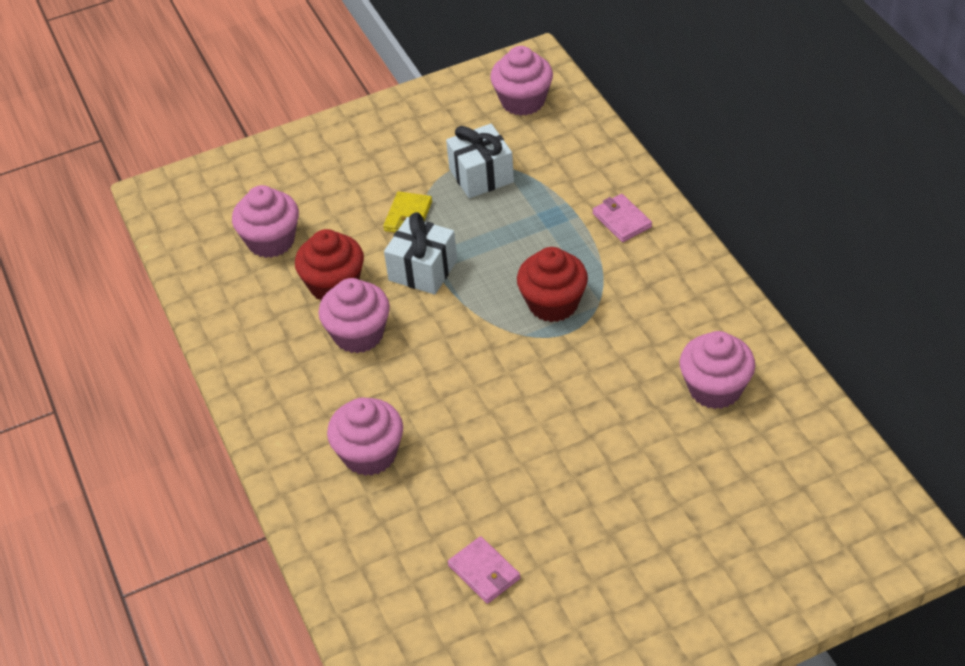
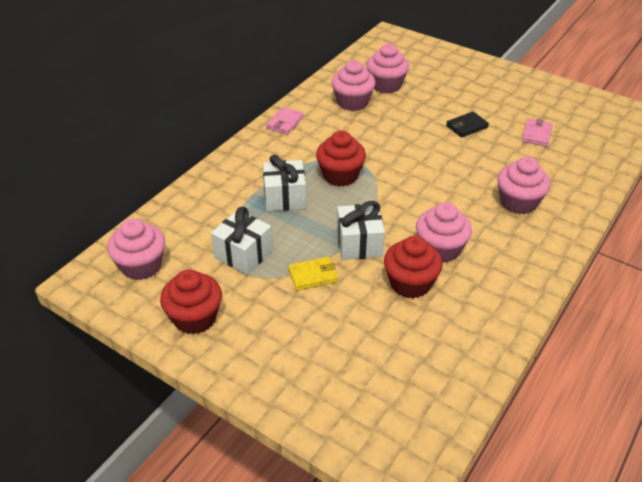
camera: 125 degrees left, 5 degrees down
(271, 241) = (398, 345): pink cupcake -> pink cupcake (386, 85)
(423, 119) = (195, 318): none -> red cupcake
(548, 238) = (285, 197): none -> white gift
(563, 495) = (466, 126): none -> black wallet
(621, 220) = (246, 173): pink wallet -> pink wallet (284, 123)

